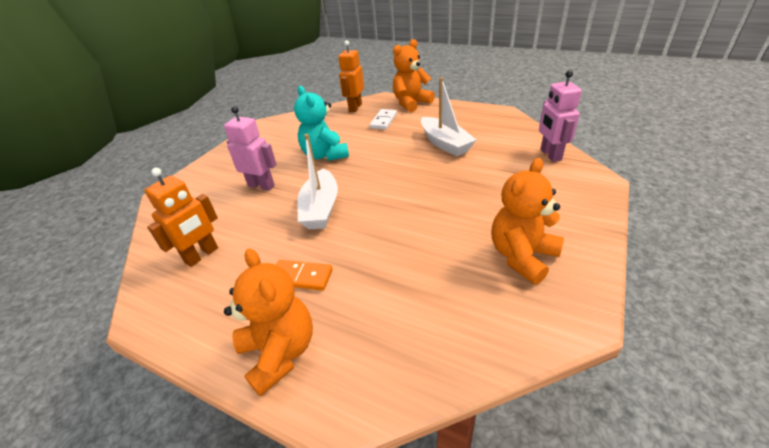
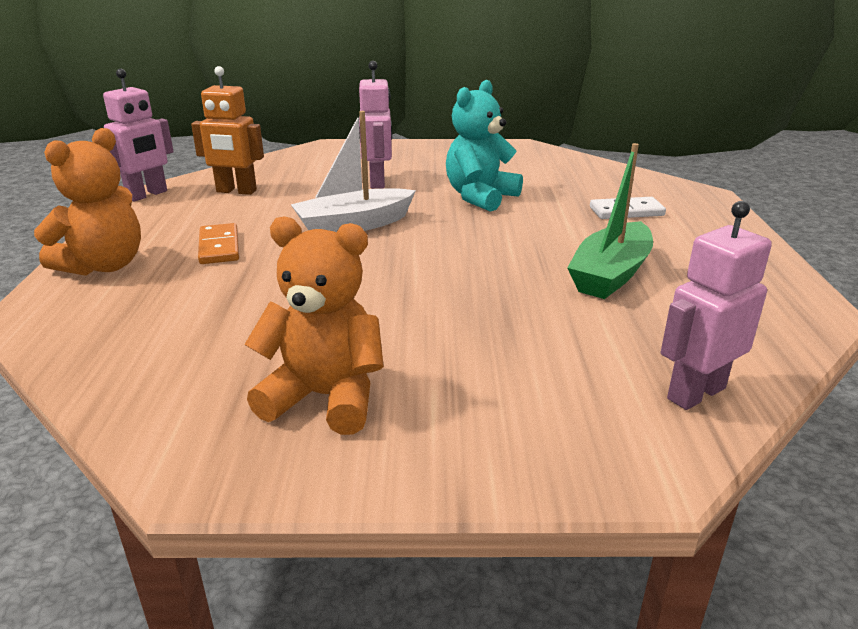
camera: 60 degrees right, 10 degrees down
(146, 313) = (147, 195): none -> pink robot
(355, 107) = (641, 183): orange robot -> none
(411, 103) = (720, 219): orange teddy bear -> none
(445, 144) = (610, 274): white boat -> green boat

